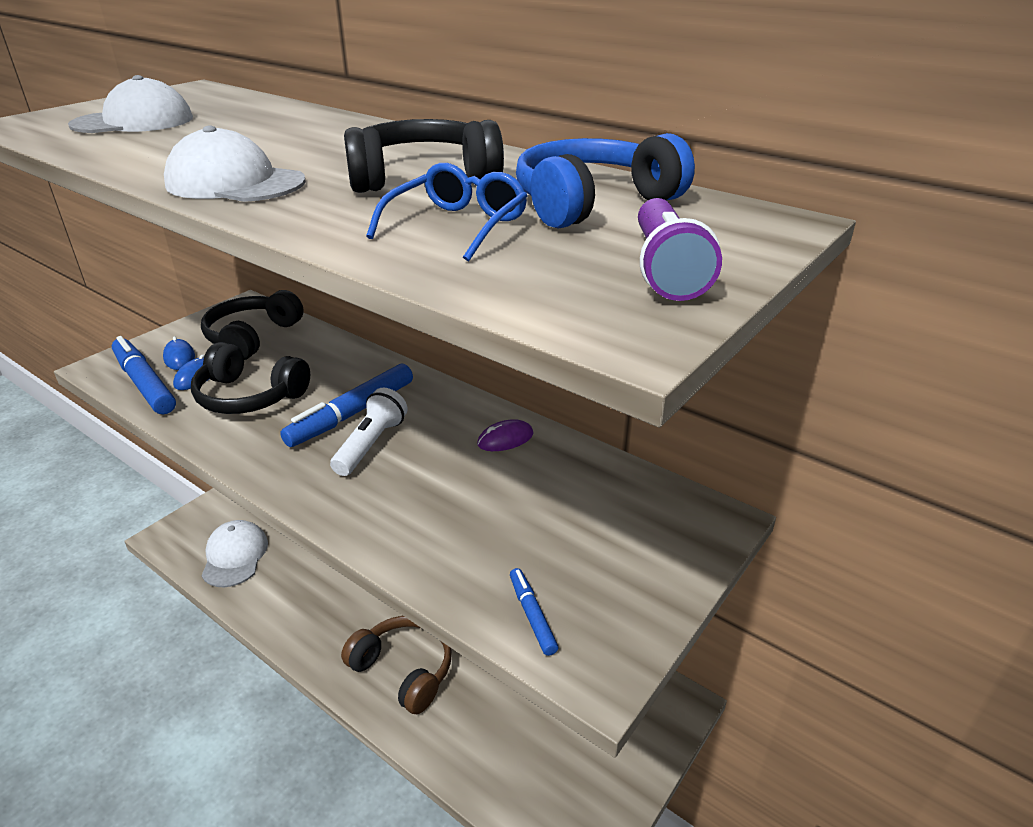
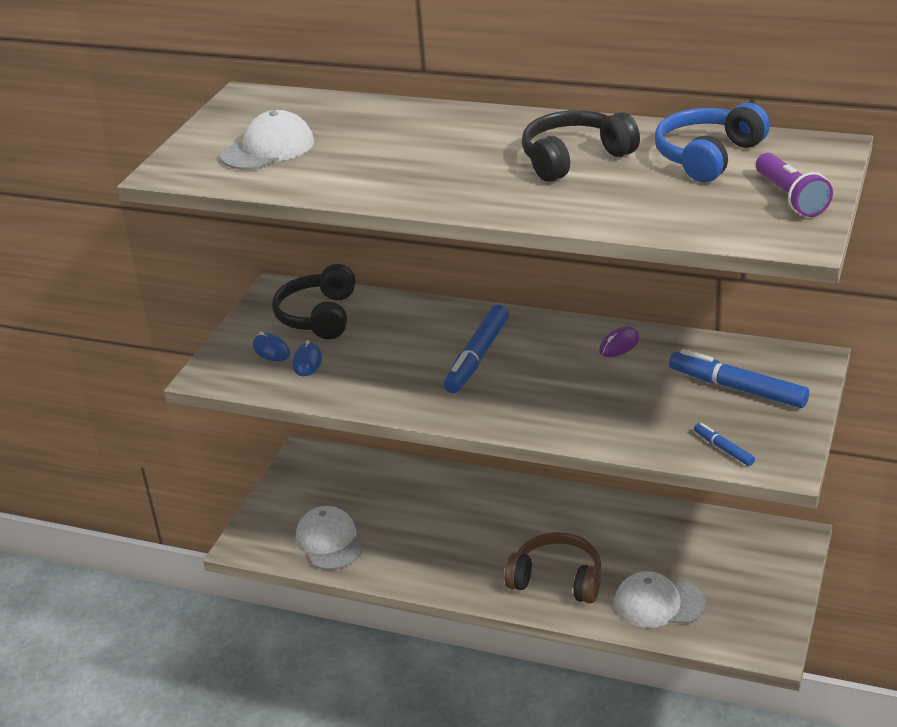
camera: 15 degrees left, 0 degrees up
(145, 383) = (267, 379): blue marker -> blue marker (737, 388)
(235, 183) = (451, 192): white cap -> white cap (659, 603)
(249, 396) = (374, 365): black headphones -> none
(371, 444) = (515, 375): white flashlight -> none
(457, 226) = (642, 194): blue glasses -> none

